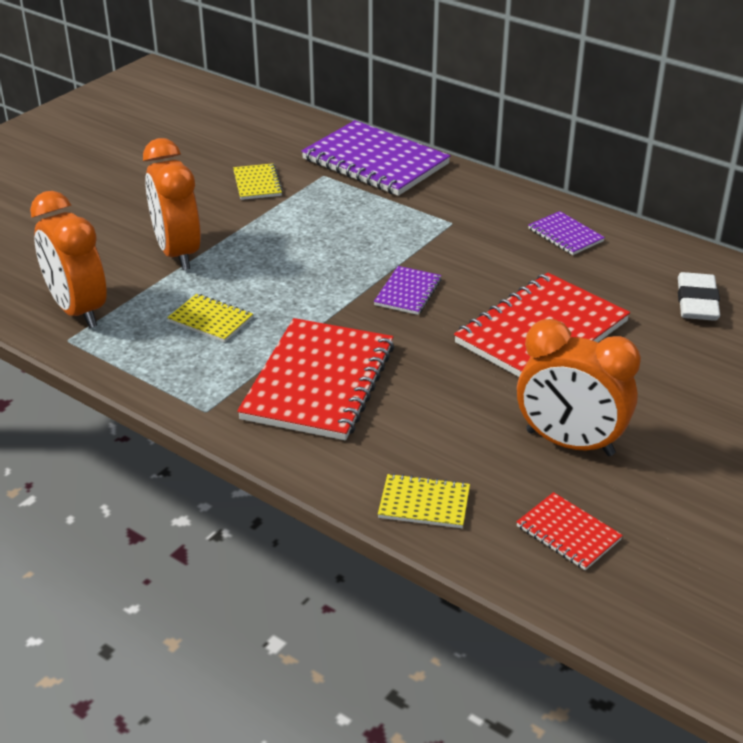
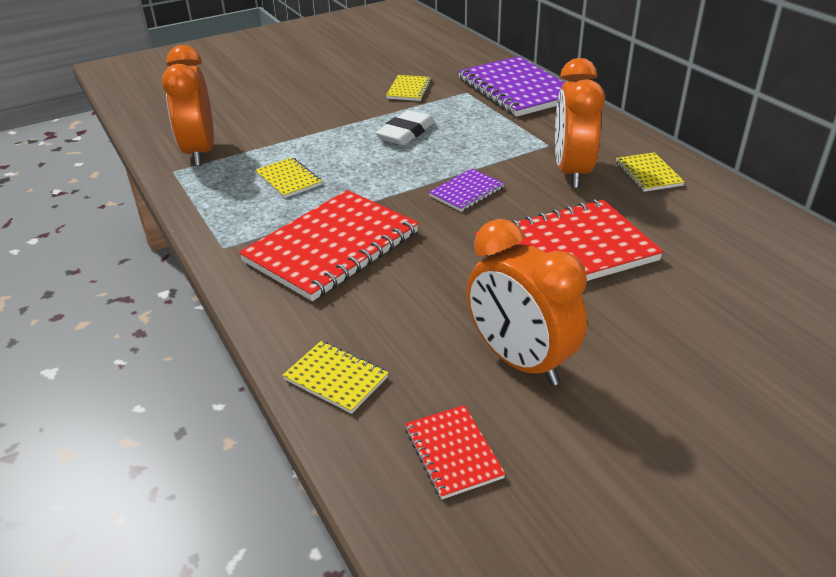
camera: 25 degrees right, 0 degrees up
(177, 253) = (307, 127): orange clock -> orange clock (571, 172)
(565, 235) = (648, 174): purple notebook -> yellow notebook
(697, 302) = (748, 259): white eraser -> white eraser (406, 133)

